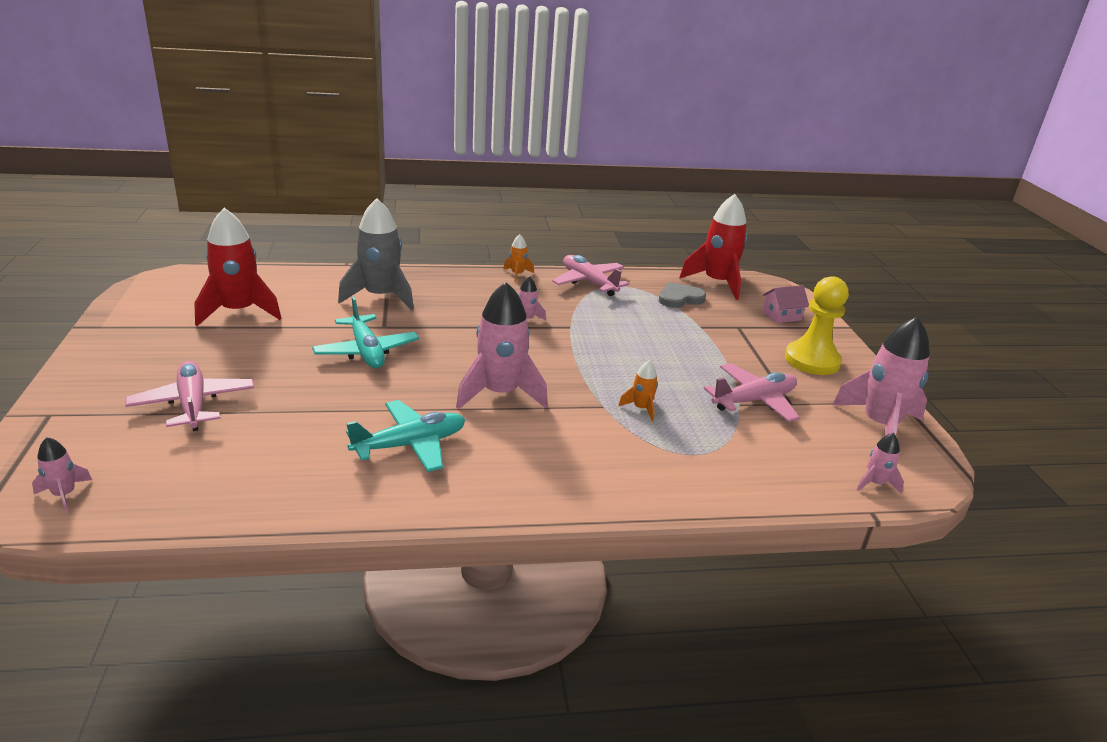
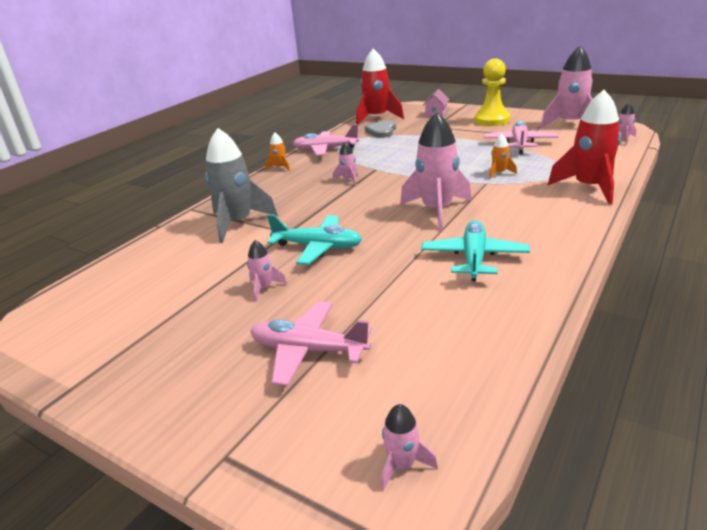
camera: 45 degrees left, 0 degrees up
(239, 311) = (165, 294): red rocket -> red rocket (589, 187)
(276, 350) = (264, 288): none -> pink rocket

